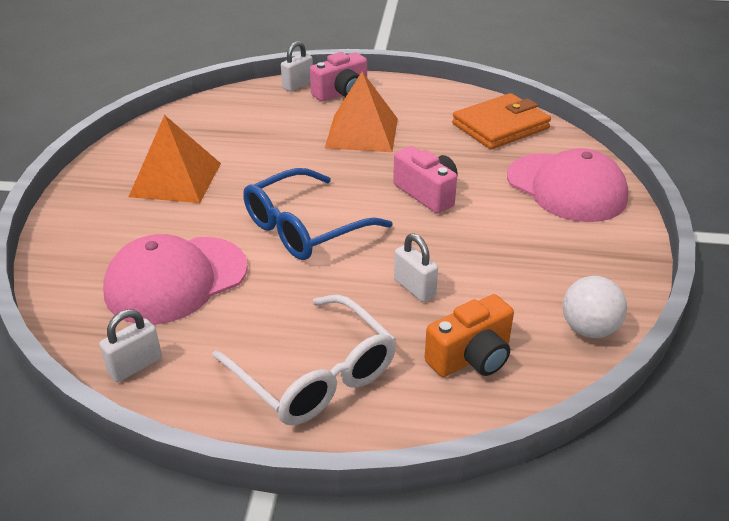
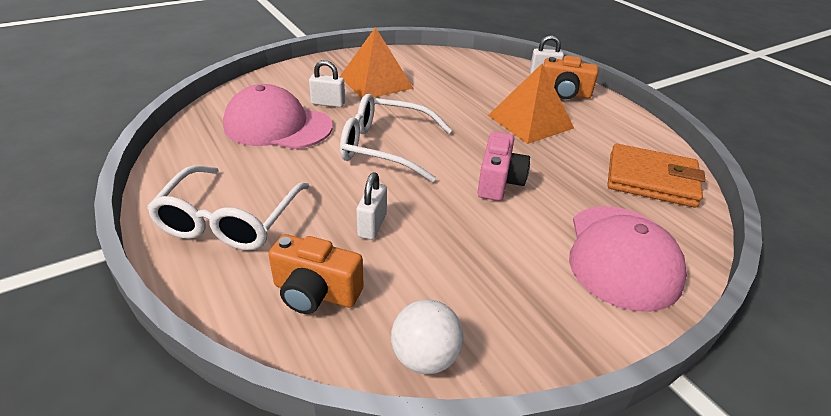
camera: 50 degrees right, 0 degrees up
(135, 366) = (185, 148): white padlock -> white padlock (328, 103)
(304, 228) = (385, 147): blue glasses -> white glasses
(342, 93) = (564, 93): pink camera -> orange camera

